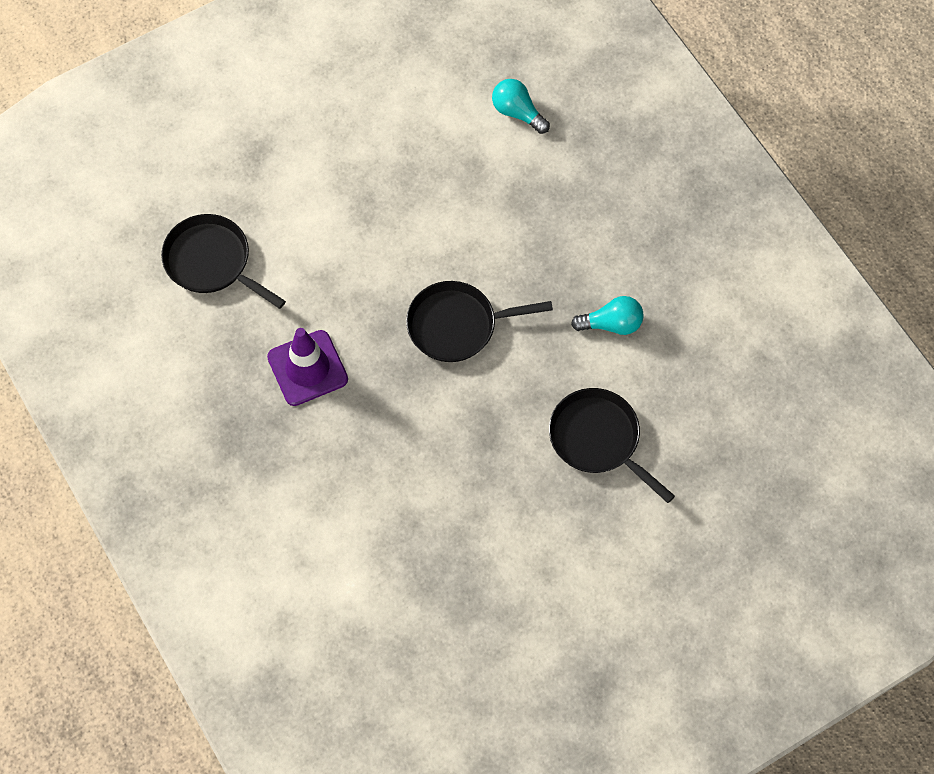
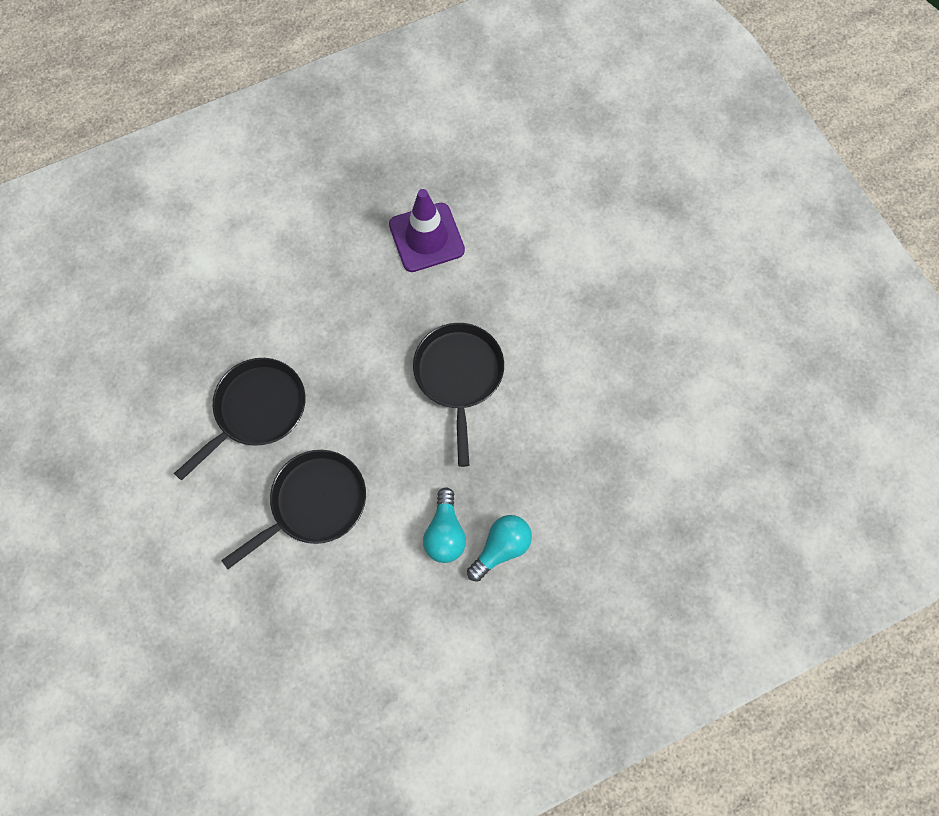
camera: 95 degrees right, 5 degrees up
(212, 262) = (547, 161): black pan -> black pan (257, 410)
(517, 112) = (714, 460): turquoise light bulb -> turquoise light bulb (501, 548)

